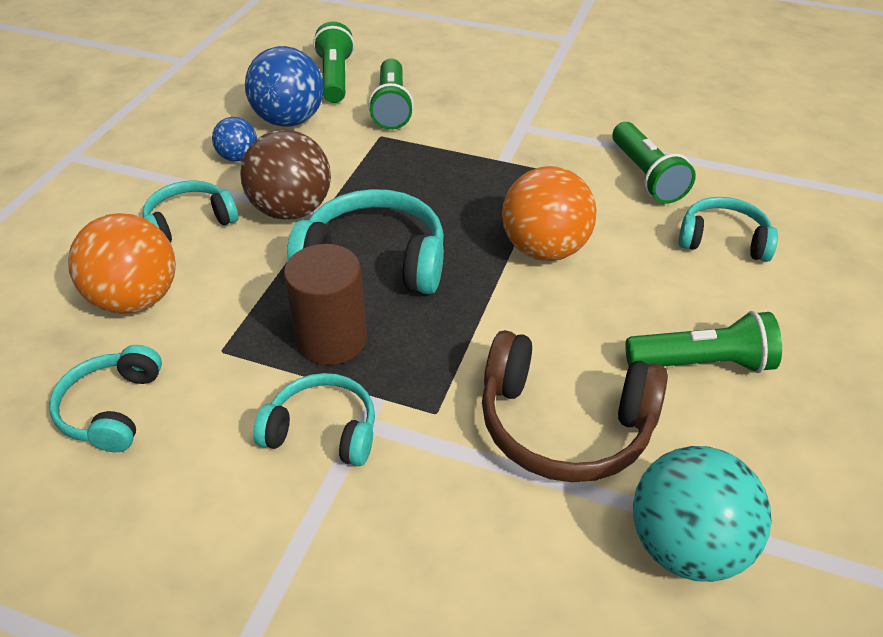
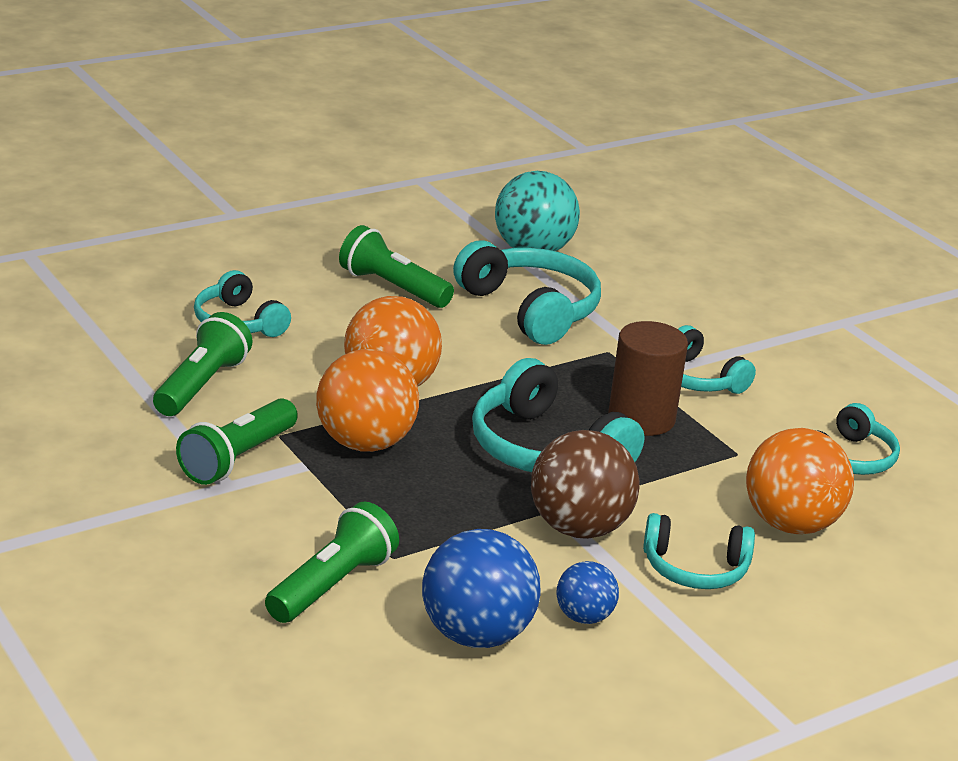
camera: 145 degrees left, 15 degrees down
(335, 78) = (345, 669): green flashlight -> green flashlight (237, 458)
(493, 194) = (365, 443): none -> orange ball
(564, 425) = (530, 309): brown headphones -> turquoise headphones

